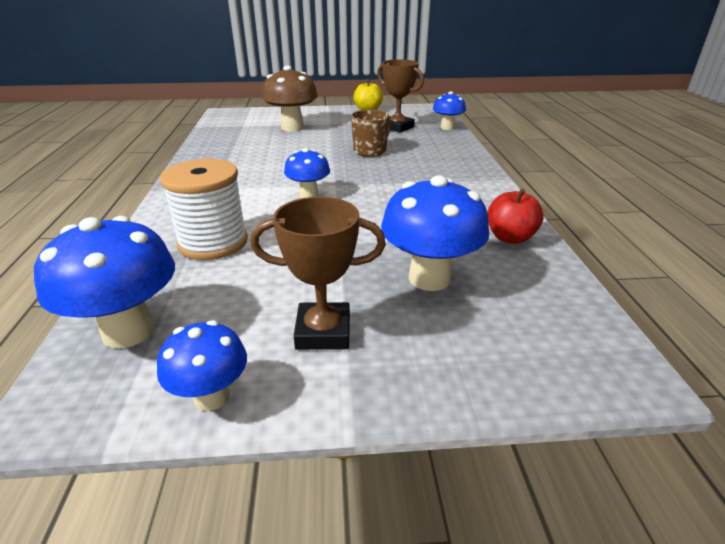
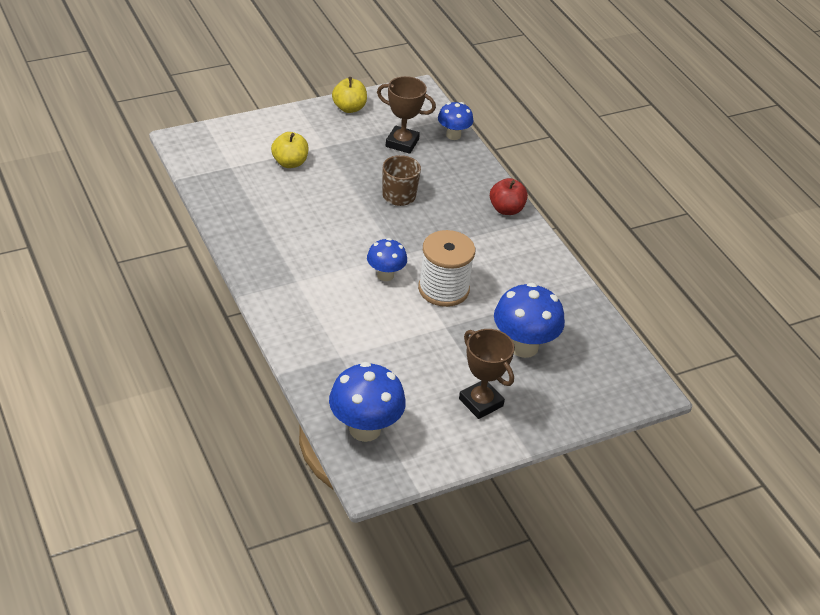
camera: 25 degrees left, 10 degrees up
(211, 397) = (448, 454): blue mushroom -> none
(213, 242) = (352, 346): white spool -> white spool (443, 289)
(292, 128) = (290, 163): brown mushroom -> yellow apple
(323, 332) = (481, 402): brown trophy -> brown trophy turned 75 degrees clockwise
(510, 238) = (563, 295): red apple -> red apple (506, 209)

